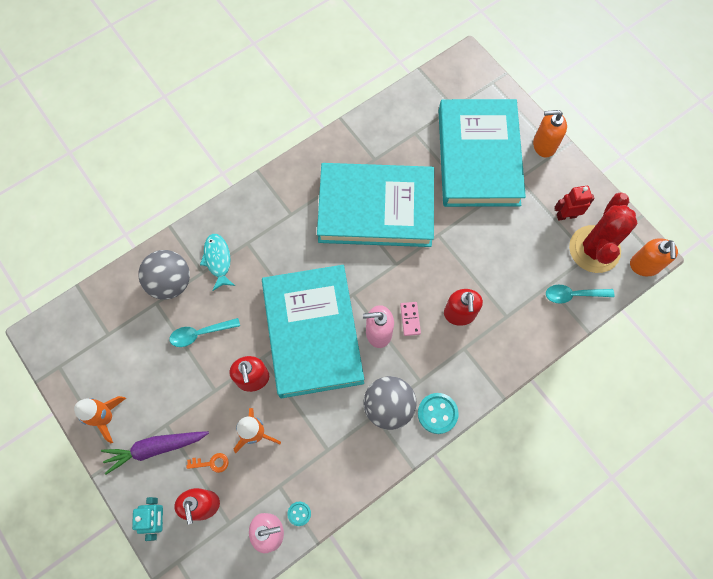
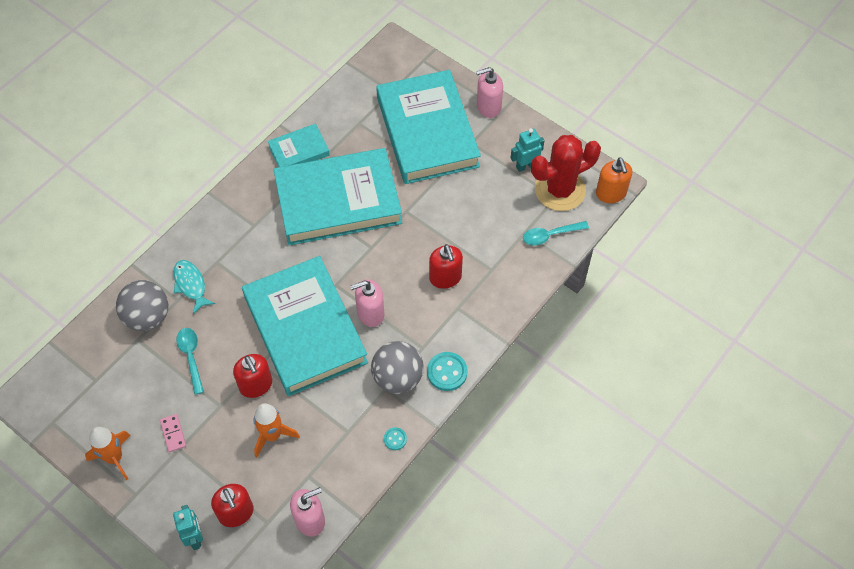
camera: 15 degrees left, 10 degrees down
(155, 448) = (173, 473): purple carrot -> none
(200, 333) = (191, 357): turquoise spoon -> turquoise spoon turned 105 degrees clockwise
(211, 463) = (234, 472): orange key -> none
(299, 513) = (335, 496): turquoise button -> turquoise button (395, 439)
(351, 148) = (299, 151): none -> turquoise book
(410, 319) = (398, 294): pink domino -> pink domino (173, 433)
(544, 145) = (488, 107): orange soap dispenser -> pink soap dispenser
(566, 215) = (525, 166): red robot -> turquoise robot
(594, 249) = (560, 190): red cactus -> red cactus turned 60 degrees clockwise

